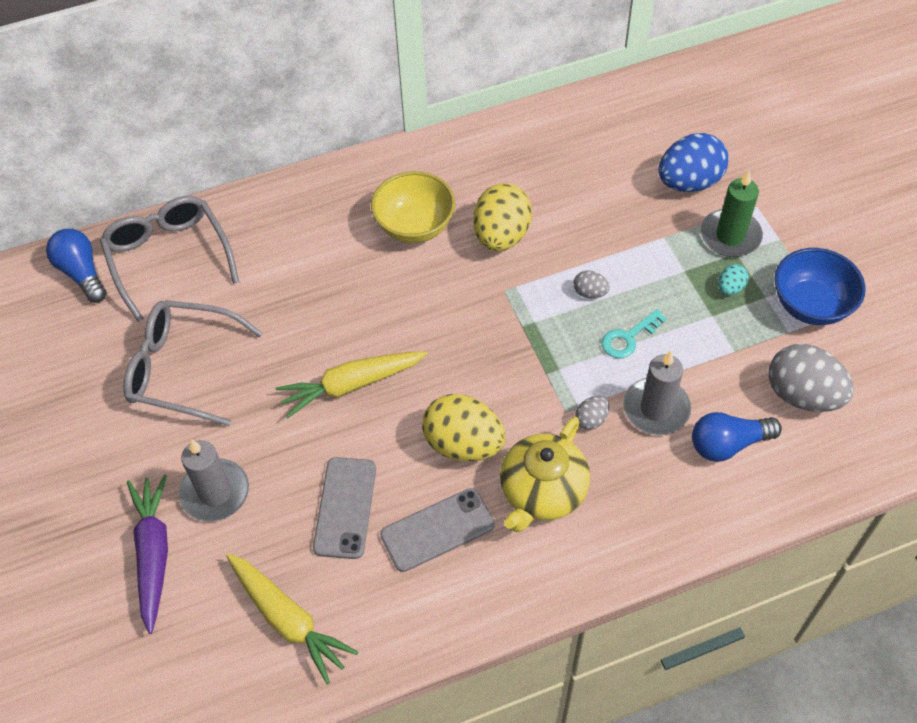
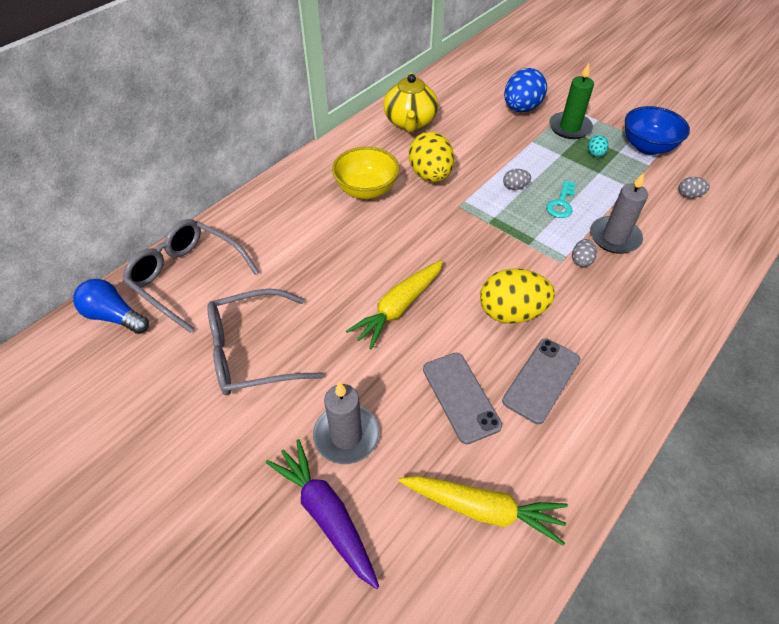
camera: 30 degrees left, 5 degrees down
(542, 492) = (590, 320): yellow teapot -> yellow teapot (410, 122)
(728, 444) = (675, 240): blue light bulb -> none
(802, 395) = (689, 195): grey egg -> grey egg, size x0.46

